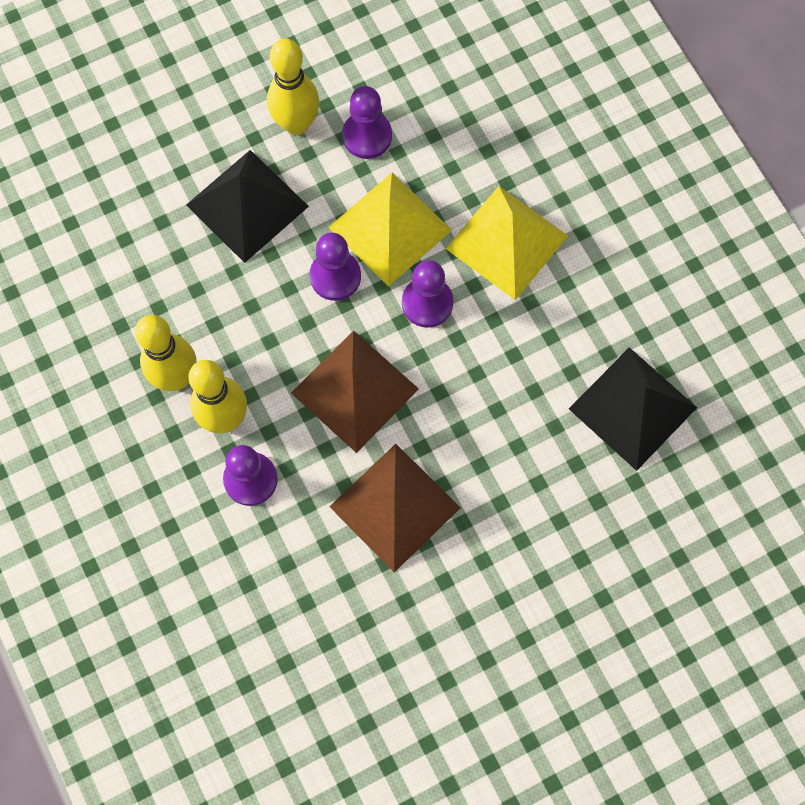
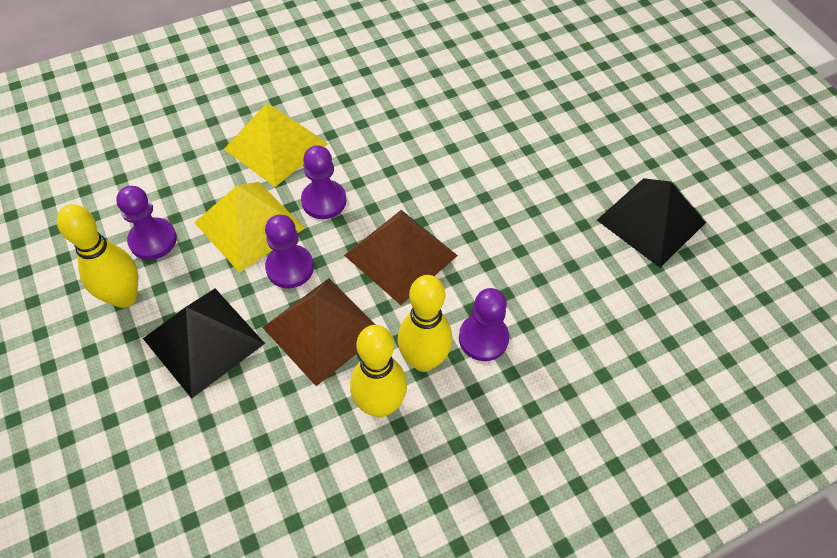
camera: 90 degrees left, 15 degrees down
(394, 506) = (504, 229): brown pyramid -> brown pyramid (322, 329)
(633, 408) = (422, 80): black pyramid -> black pyramid (651, 221)

